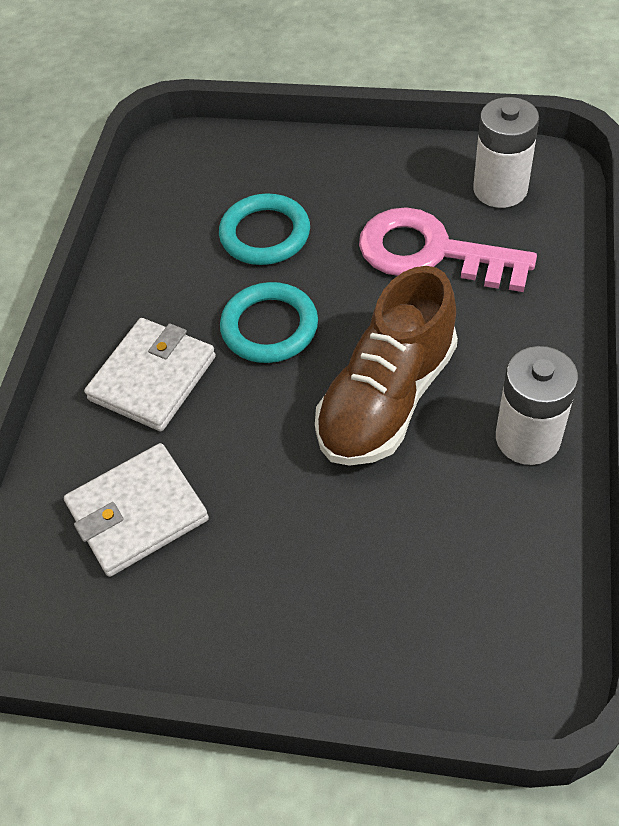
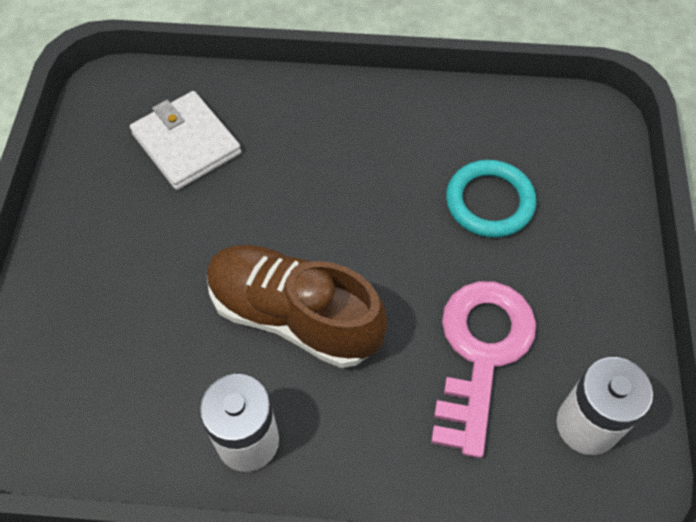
camera: 80 degrees right, 5 degrees up
(153, 378) = (315, 136): white wallet -> none
(269, 327) = (374, 215): turquoise ring -> none

